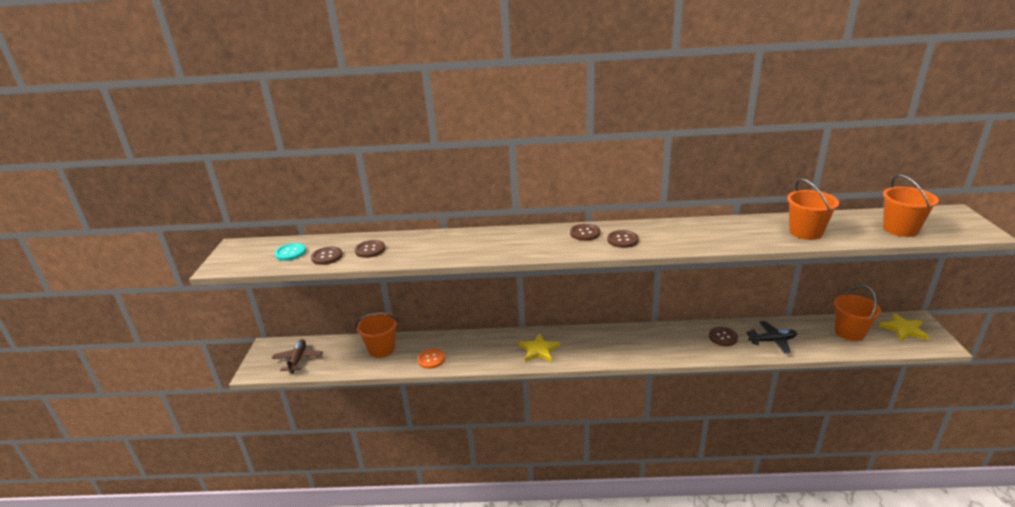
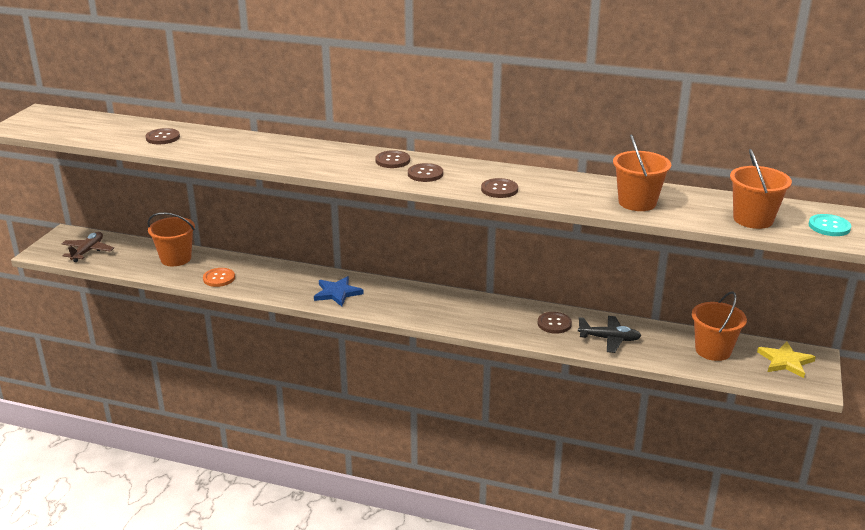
camera: 15 degrees right, 0 degrees up
(290, 253) = (86, 127): turquoise button -> turquoise button (829, 226)
(327, 257) = (117, 136): brown button -> brown button (499, 189)
(539, 350) = (337, 293): yellow star -> blue star

